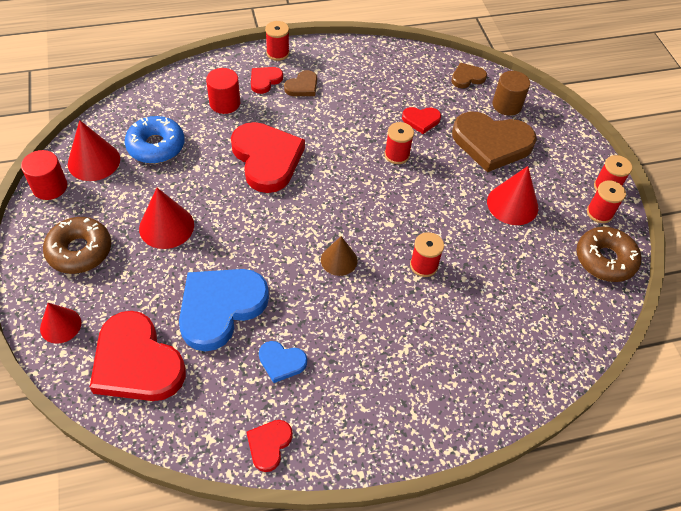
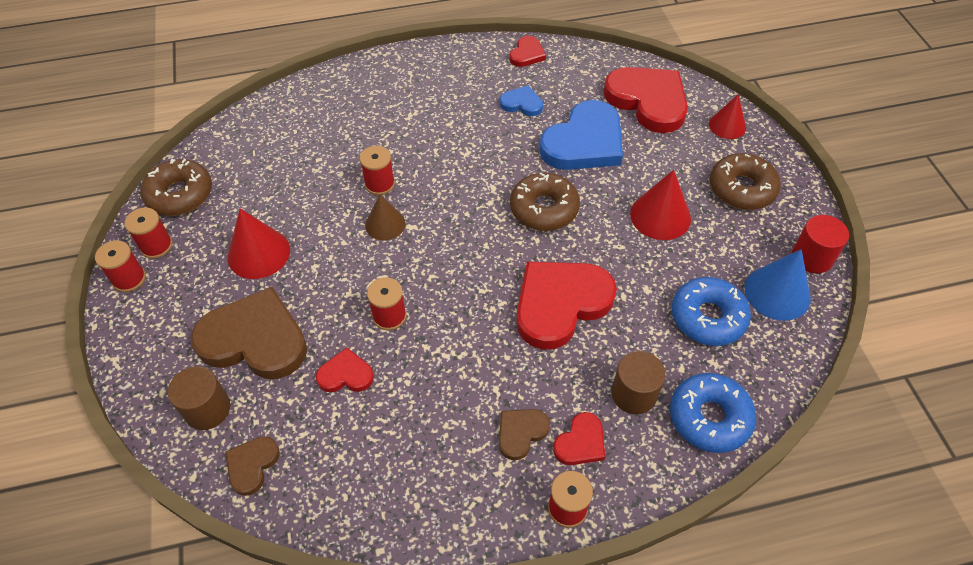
camera: 175 degrees left, 0 degrees up
(94, 161) = (777, 293): red cone -> blue cone
(178, 89) = (709, 417): none -> blue donut
(225, 103) = (634, 394): red cylinder -> brown cylinder
(267, 159) = (560, 304): red heart -> red heart turned 75 degrees clockwise
(270, 236) = (544, 209): none -> brown donut
(339, 260) = (469, 187): brown cone -> brown cone (385, 224)
(467, 77) = (252, 465): brown heart -> brown heart turned 135 degrees clockwise

